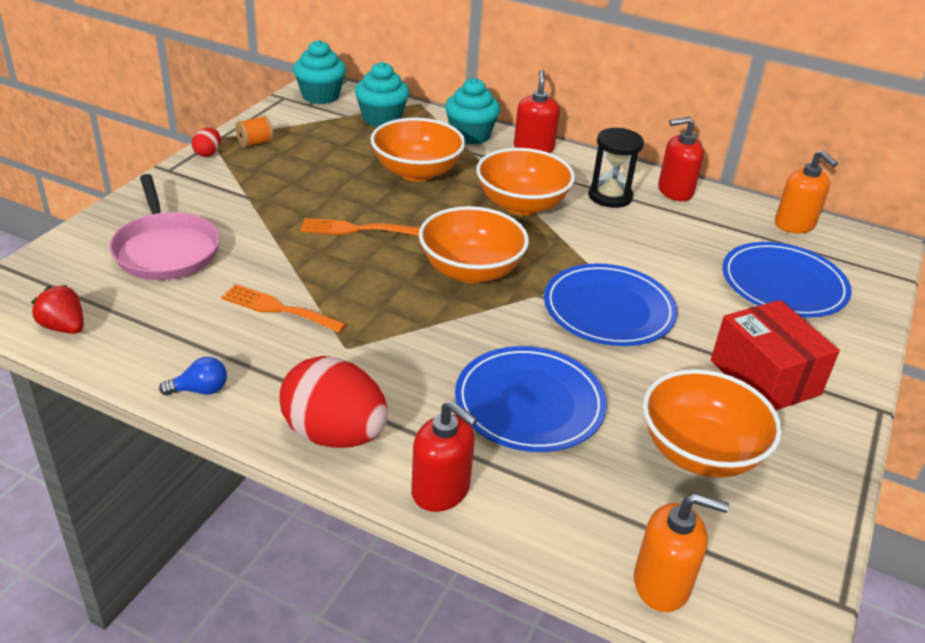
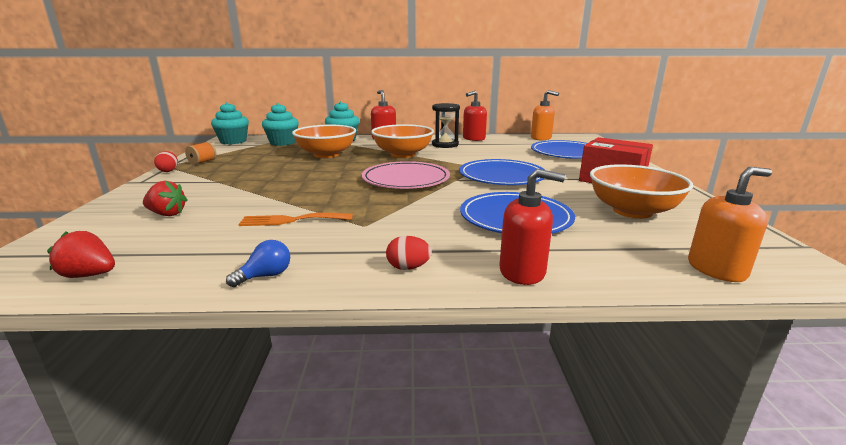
camera: 25 degrees left, 15 degrees down
(166, 250) = (167, 214): pink pan -> red strawberry
(334, 434) = (408, 267): red egg -> red egg, size x0.44
(354, 229) = (310, 179): orange fork -> none
(471, 270) = (406, 179): orange bowl -> pink plate

